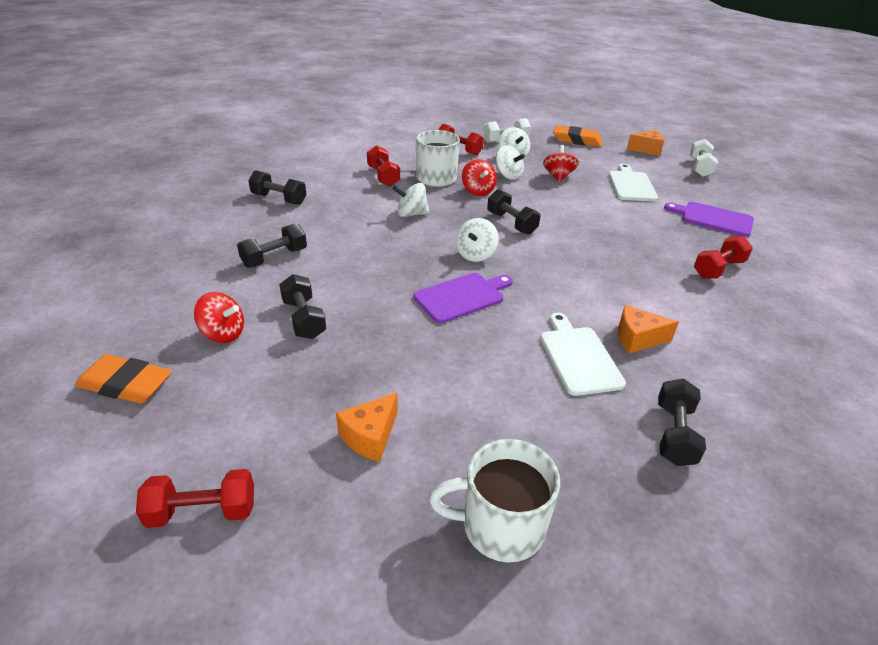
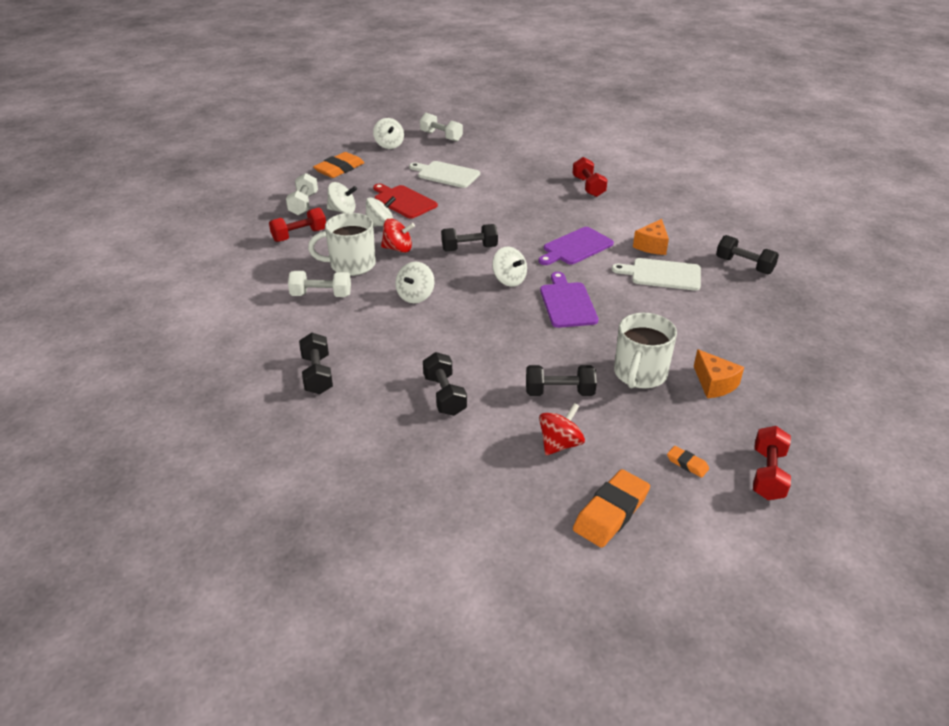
camera: 65 degrees left, 0 degrees up
(210, 431) = (687, 464): none -> orange eraser
(279, 199) = (317, 375): black dumbbell -> black dumbbell turned 60 degrees counterclockwise
(383, 176) = (321, 295): red dumbbell -> white dumbbell
(501, 526) = (801, 349): white mug -> white mug (639, 374)
(558, 176) = (403, 201): red spinning top -> red cutting board
(647, 149) = (389, 145): orange cheese -> white spinning top
(713, 218) = (522, 162): purple cutting board -> purple cutting board (575, 247)

